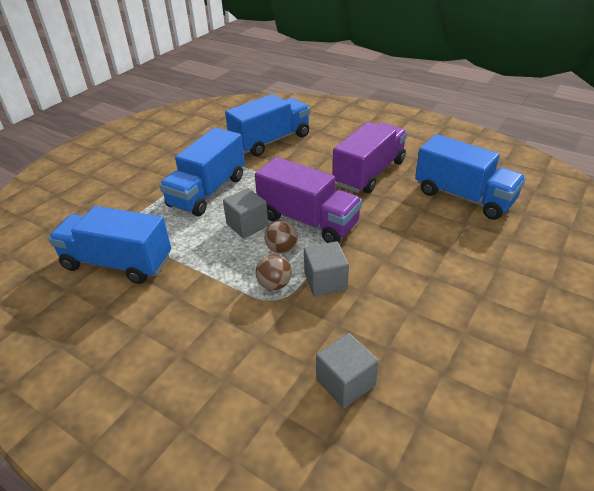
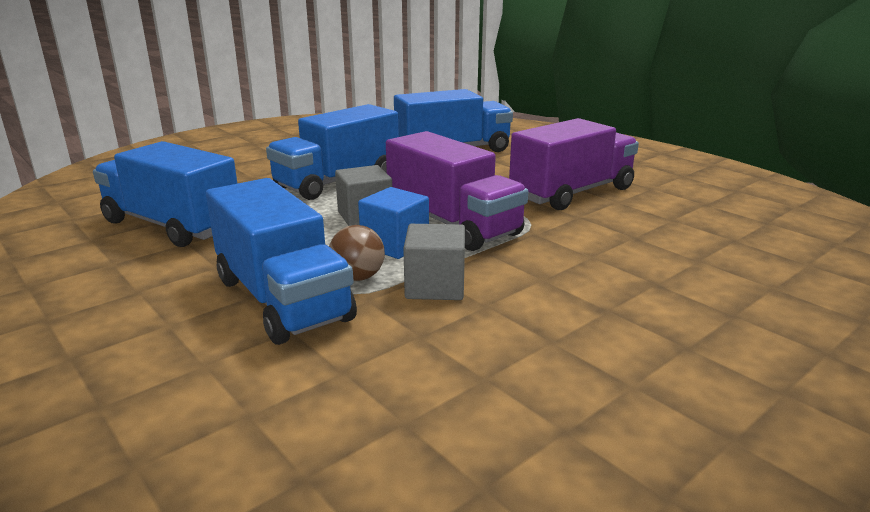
camera: 15 degrees right, 15 degrees down
(281, 249) = (395, 245): brown ball -> blue cube
(345, 382) = (386, 407): grey cube -> none
(463, 197) = (709, 233): blue truck -> blue truck (282, 299)

